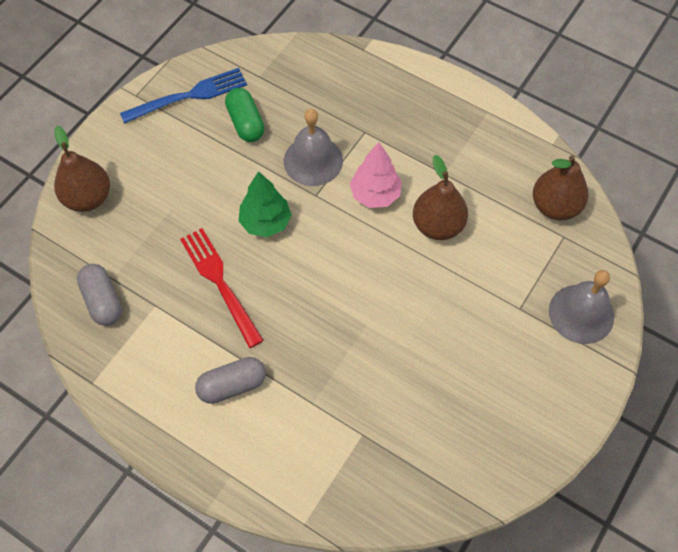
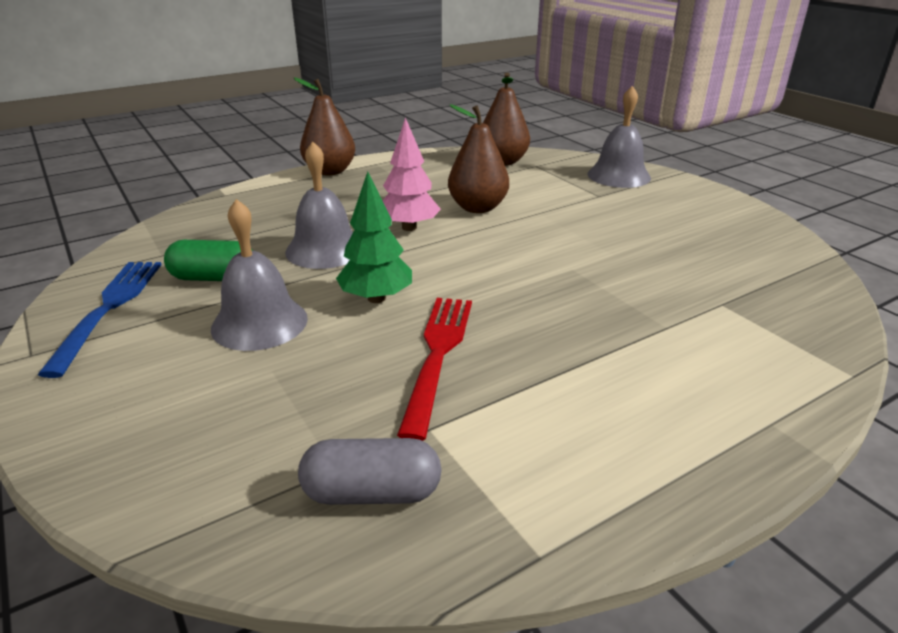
camera: 65 degrees left, 30 degrees down
(88, 198) = (144, 457): brown pear -> brown pear (330, 171)
(210, 177) = (259, 323): none -> grey bell
(220, 283) = (438, 355): red fork -> red fork turned 105 degrees clockwise
(232, 385) = (615, 384): grey capsule -> none

